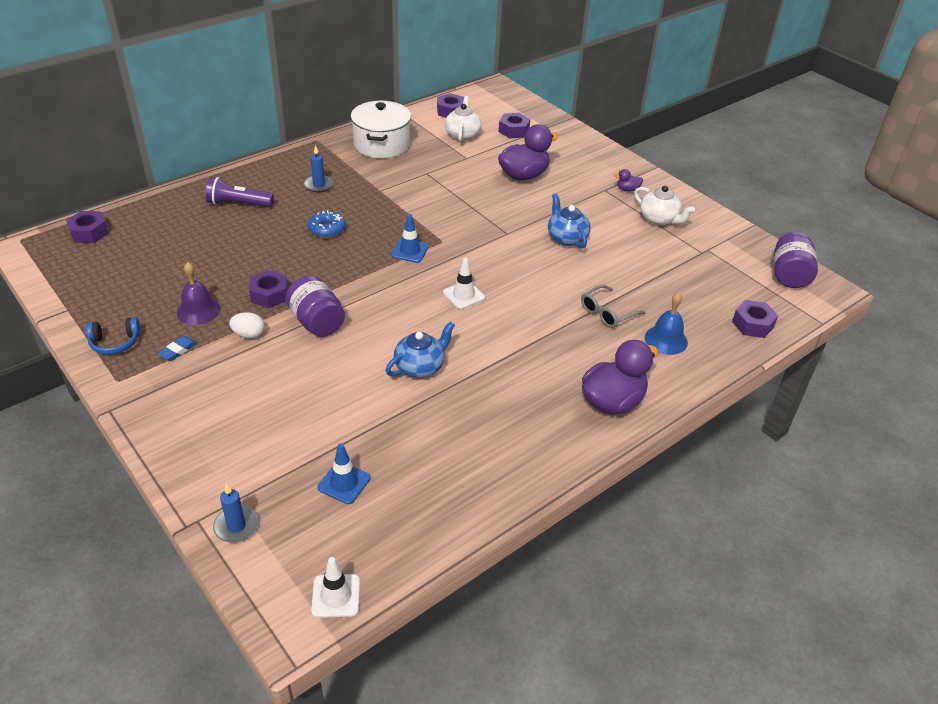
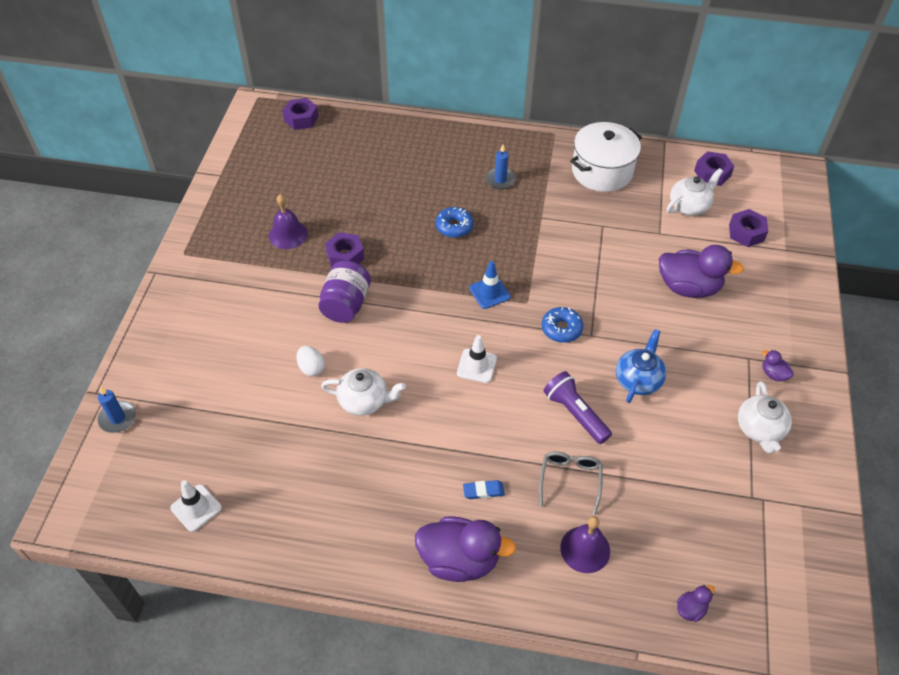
camera: 50 degrees right, 10 degrees up
(115, 343) = (215, 222): blue headphones -> none
(178, 350) = (239, 257): blue eraser -> blue eraser (483, 491)
(238, 204) = (421, 158): purple flashlight -> purple flashlight (575, 413)
(249, 334) = (293, 279): white egg -> white egg (311, 368)
(336, 596) = (105, 520): white traffic cone -> white traffic cone (196, 508)
(344, 483) = (205, 446): blue traffic cone -> none
(420, 367) = (364, 401): blue teapot -> white teapot
(485, 241) = (561, 329): none -> blue donut
(607, 313) = (570, 480): grey glasses -> grey glasses turned 90 degrees clockwise
(666, 340) = (585, 549): blue bell -> purple bell
(752, 324) = (691, 609): purple nut -> purple duck
(789, 275) = (812, 596): purple jar -> none

